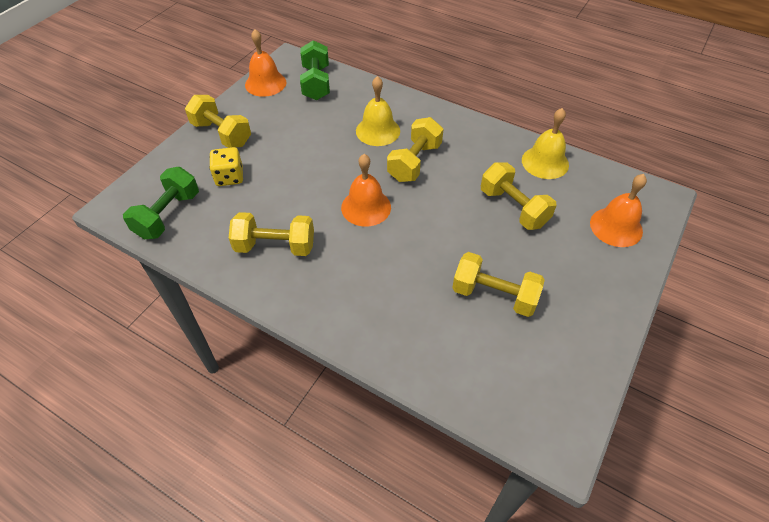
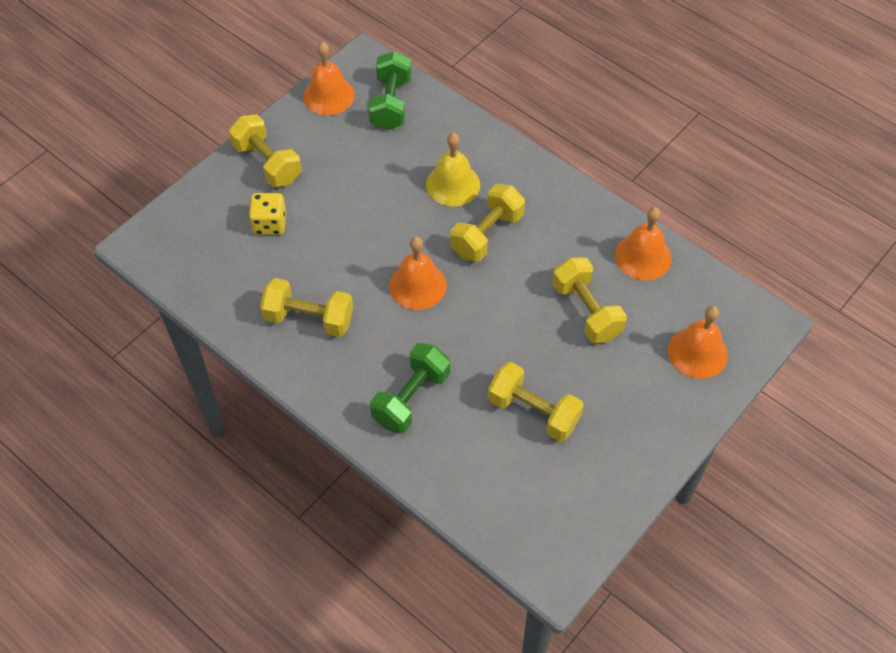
camera: 10 degrees right, 5 degrees up
(168, 215) = (197, 263): green dumbbell -> green dumbbell (411, 398)
(545, 162) = (643, 256): yellow bell -> orange bell

